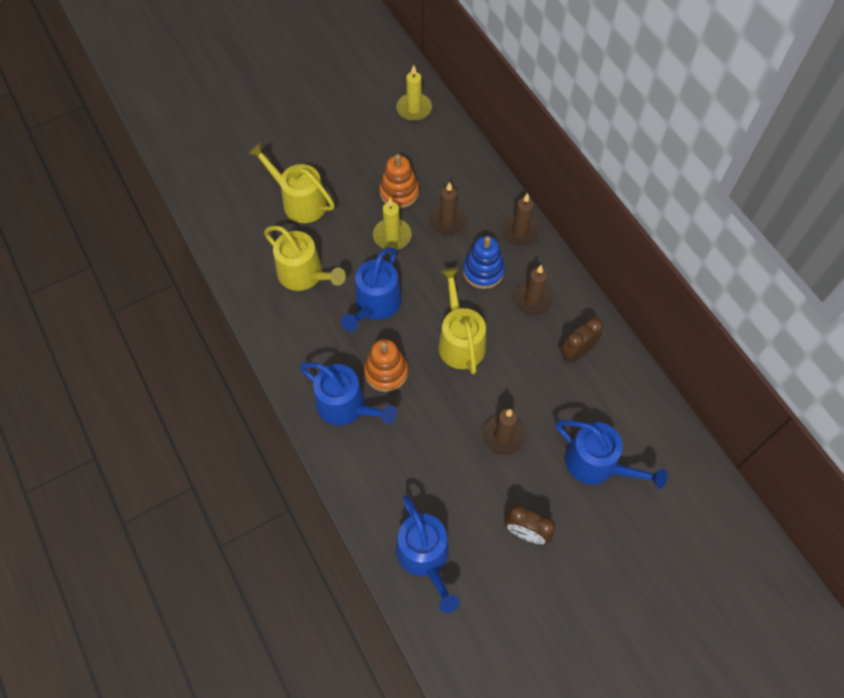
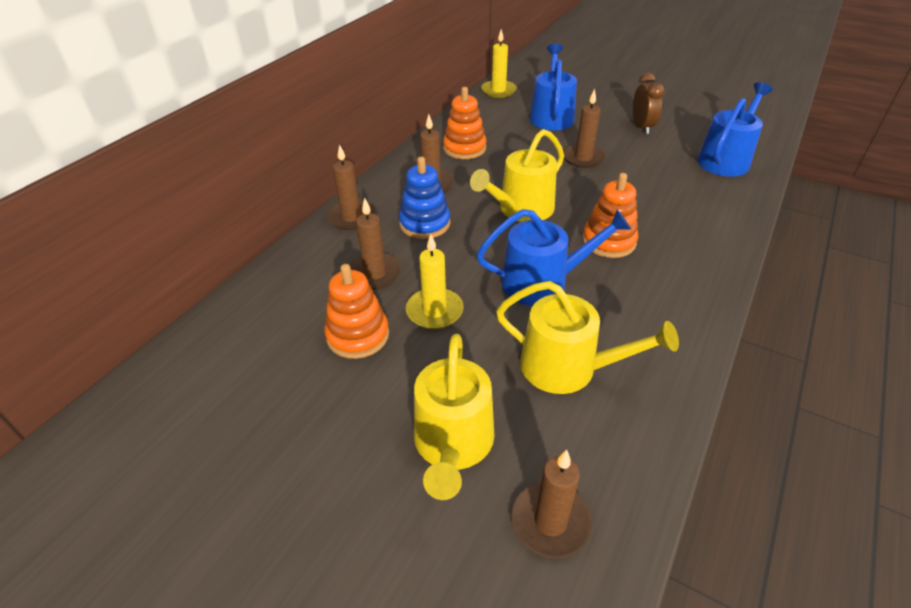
camera: 120 degrees left, 20 degrees down
(237, 217) = (550, 522): none -> brown candle
(304, 274) = (567, 368): yellow watering can -> yellow watering can turned 105 degrees clockwise
(346, 406) = (676, 252): blue watering can -> none
(414, 109) = (174, 391): yellow candle -> yellow candle (498, 91)
(577, 352) = (464, 148): brown clock -> orange stacking toy

